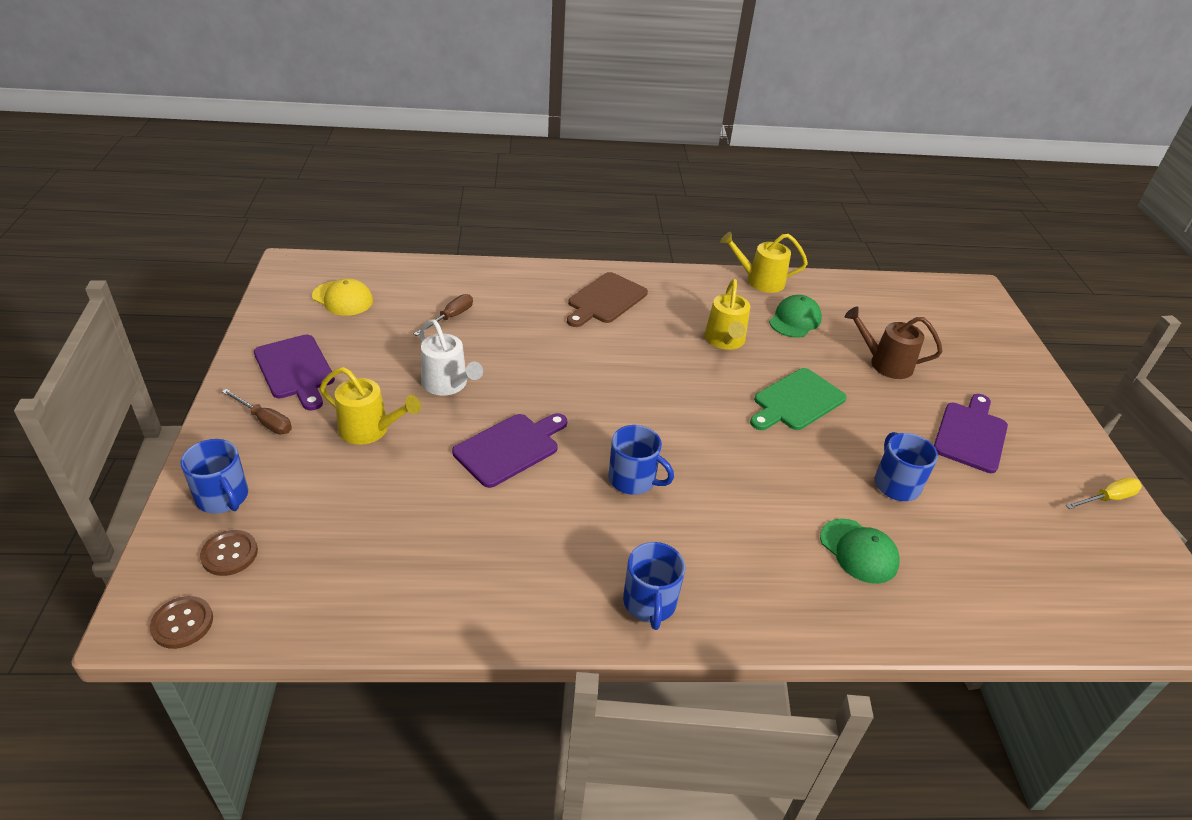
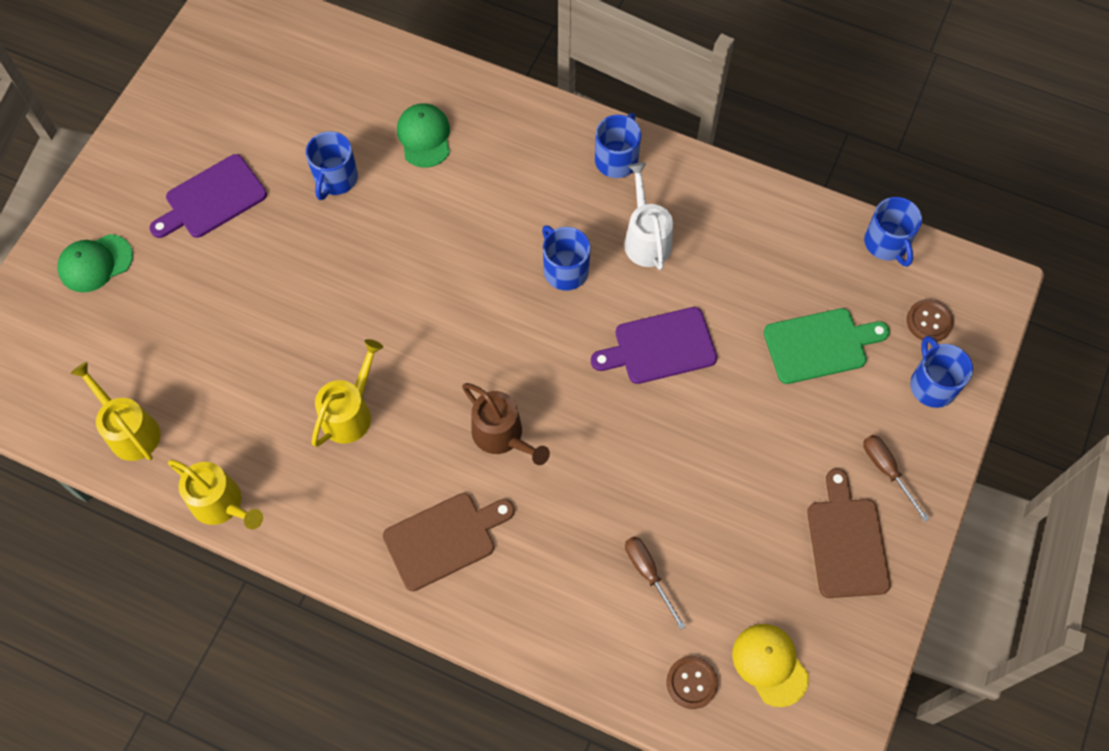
camera: 150 degrees left, 25 degrees up
(182, 623) = (966, 271): brown button -> brown button (691, 682)
(291, 622) = (886, 243): none -> blue mug
(295, 369) = (846, 542): purple cutting board -> brown cutting board
(369, 429) = (786, 420): yellow watering can -> yellow watering can (130, 431)
(448, 384) = (689, 457): white watering can -> white watering can (646, 239)
(450, 317) = (648, 574): brown screwdriver -> brown screwdriver turned 90 degrees clockwise
(795, 320) = (241, 416): green cap -> green cap (95, 263)
(796, 401) = (344, 299): green cutting board -> green cutting board (820, 345)
(885, 363) = (203, 312): brown watering can -> brown watering can (502, 435)
(1107, 499) = (168, 98): yellow screwdriver -> none

